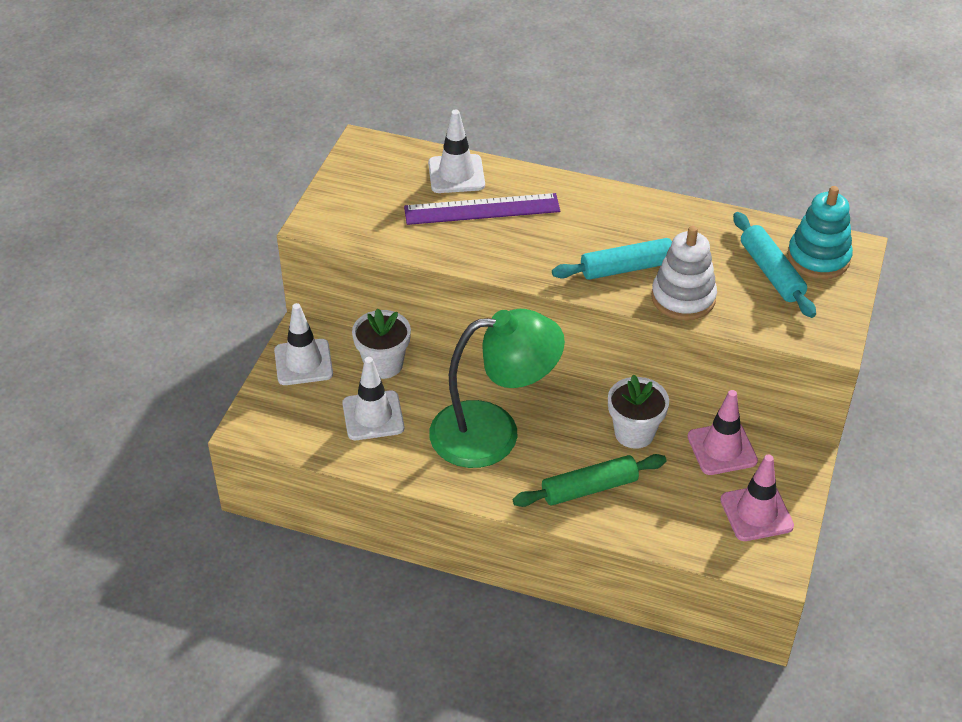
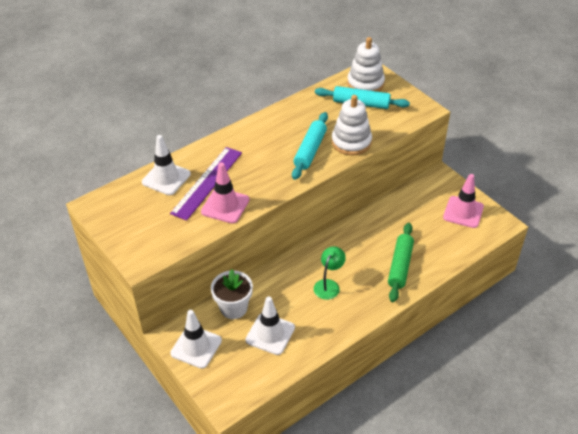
camera: 55 degrees left, 0 degrees up
(493, 432) = (329, 285): green lamp -> green lamp, size x0.44
(634, 433) = (376, 228): white flower pot -> none
(722, 449) = (413, 201): pink traffic cone -> pink traffic cone (225, 206)
(818, 258) = (365, 83): turquoise stacking toy -> white stacking toy

